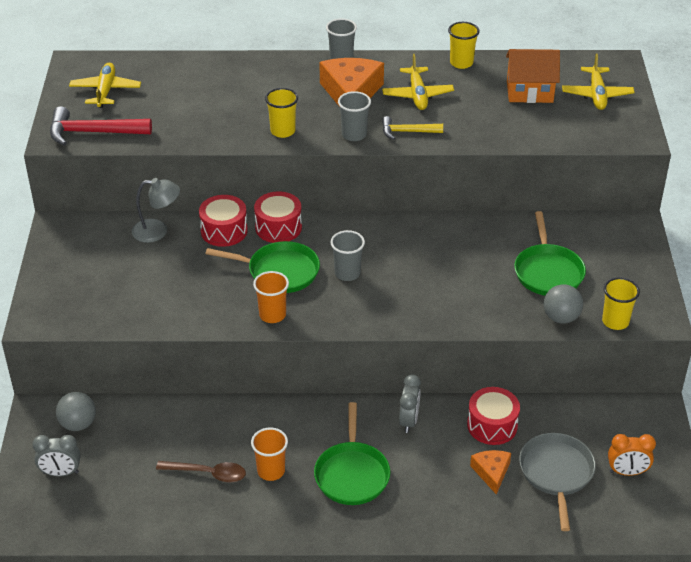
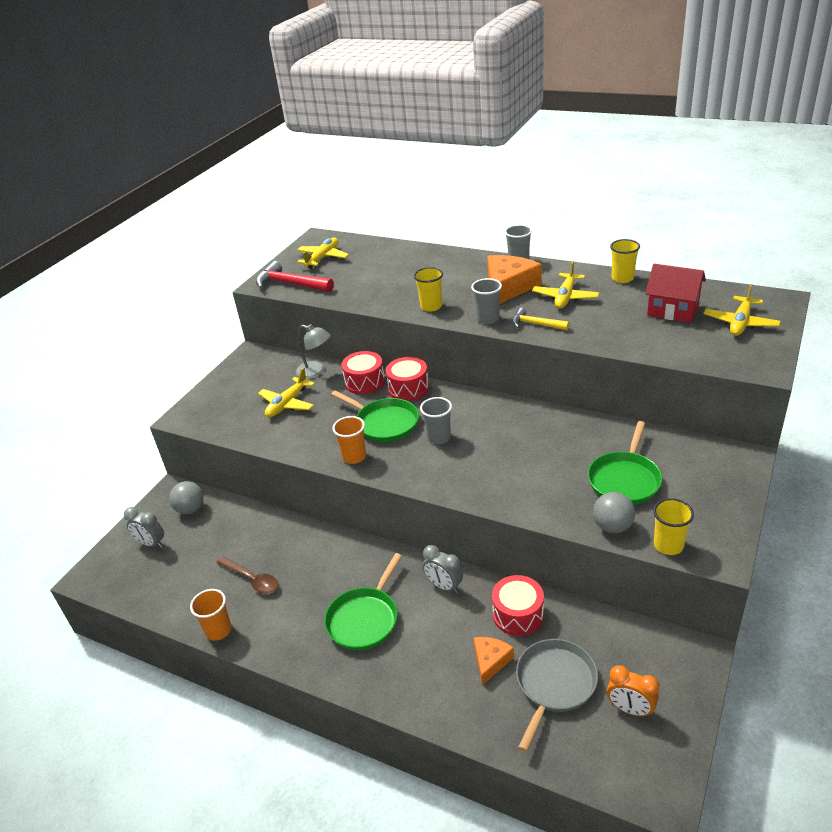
camera: 30 degrees right, 5 degrees down
(152, 275) = (287, 404): none -> yellow plane
(271, 471) = (301, 594): orange cup -> orange cup (218, 630)
(409, 421) = (444, 586): grey clock -> grey clock turned 90 degrees clockwise
(529, 92) = (672, 310): orange house -> red house

